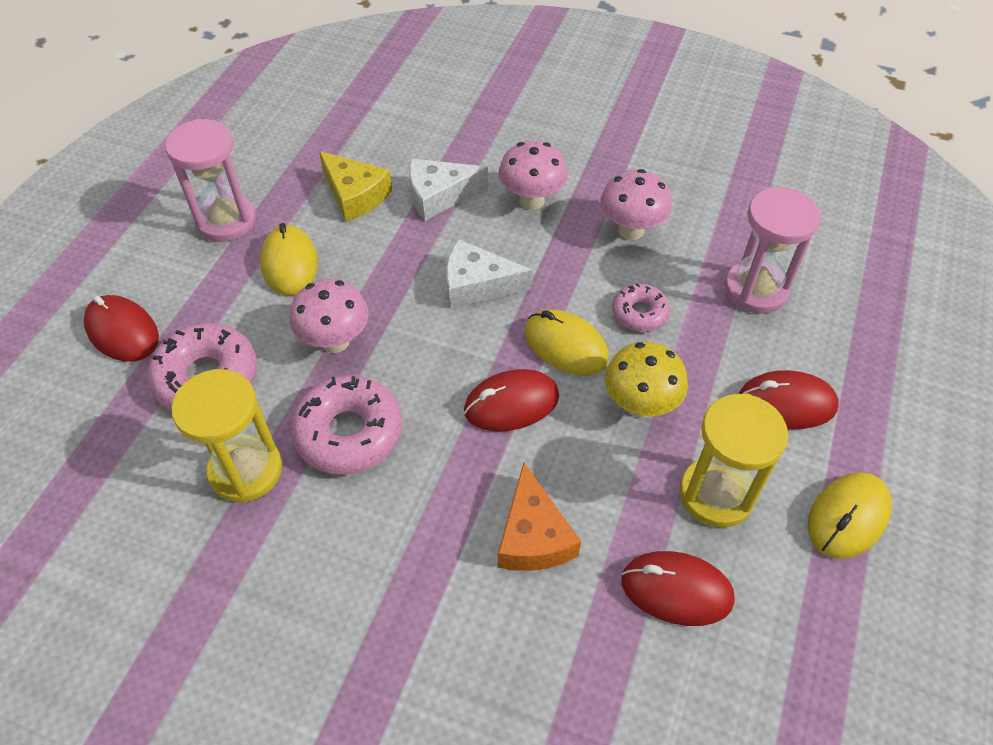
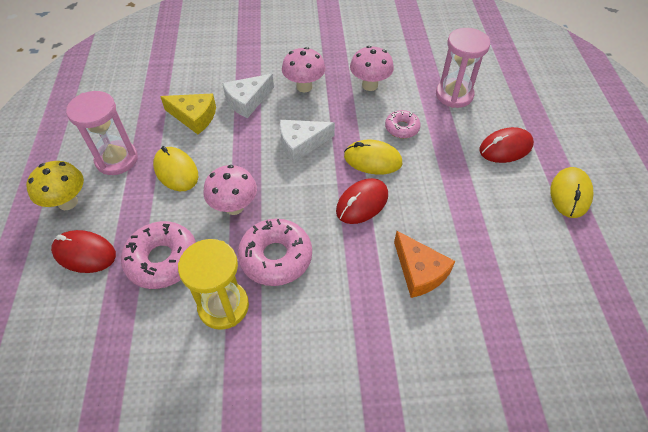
camera: 25 degrees left, 0 degrees up
(640, 405) = (432, 177): yellow mushroom -> yellow mushroom (68, 202)
(676, 590) = (512, 268): red mouse -> none
(716, 494) = (500, 209): yellow hourglass -> none

